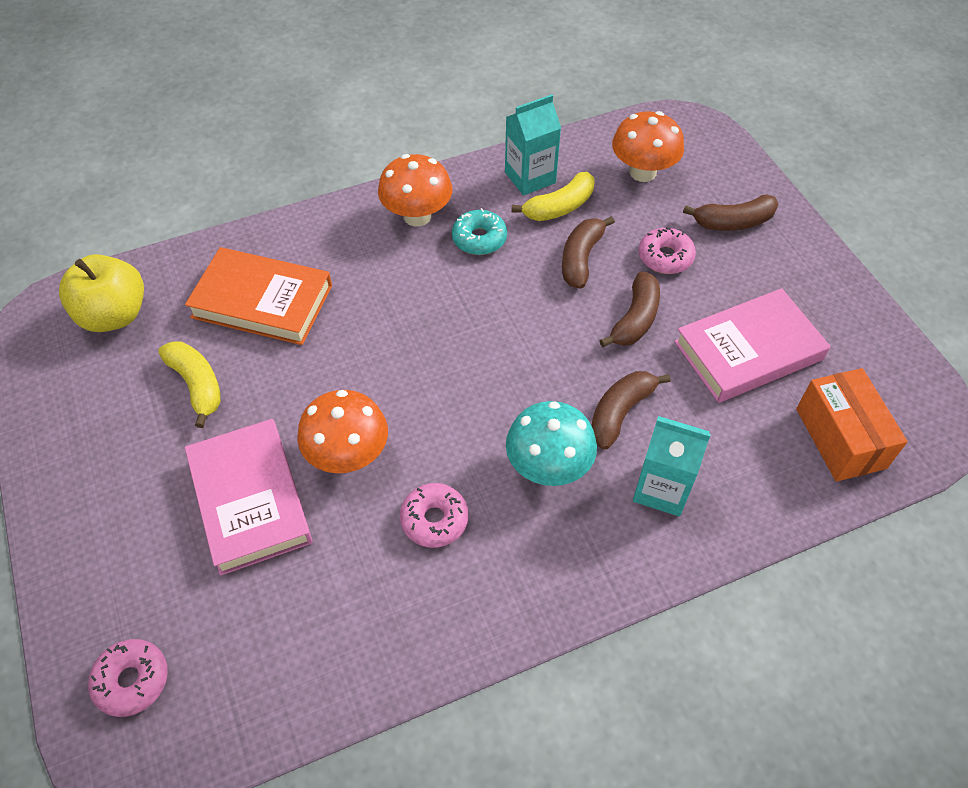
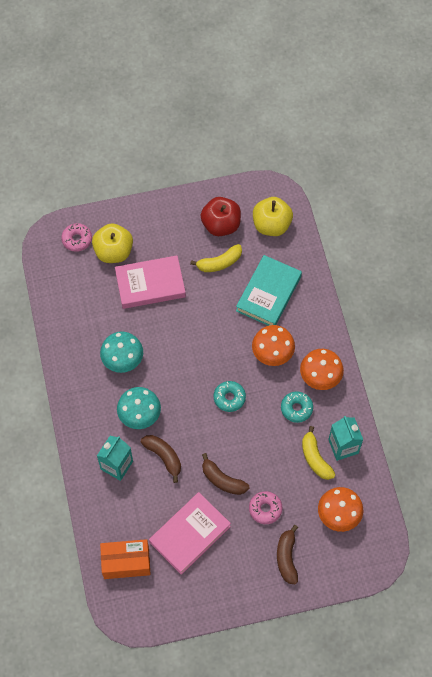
camera: 100 degrees right, 10 degrees up
(108, 395) = (221, 225): none -> red apple
(168, 589) = (113, 252): none -> yellow apple
(262, 301) = (268, 293): orange book -> turquoise book
(348, 455) = (165, 327): orange mushroom -> orange mushroom (272, 354)
(434, 520) = (123, 360): pink donut -> turquoise mushroom
(480, 330) = (229, 398): none -> turquoise donut
(581, 258) = (272, 461): brown banana -> none
(748, 351) = (190, 534): pink book -> pink book turned 60 degrees clockwise

